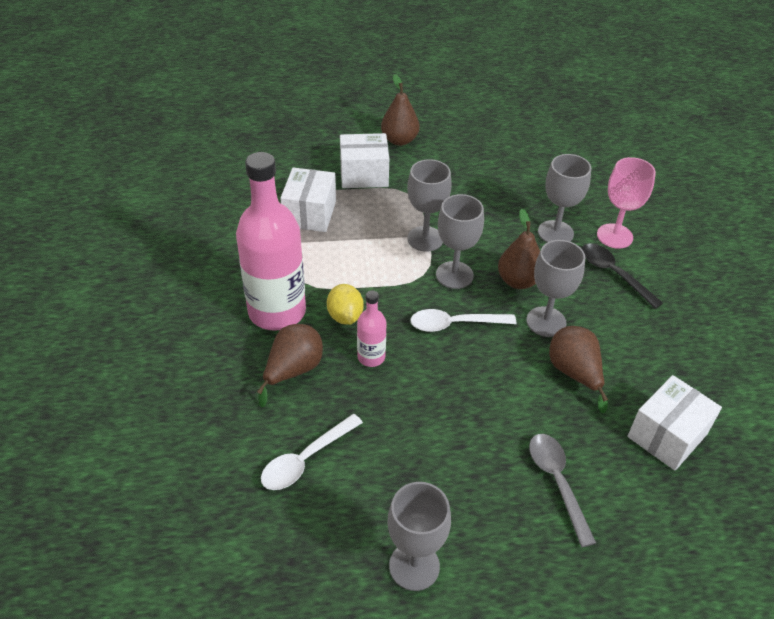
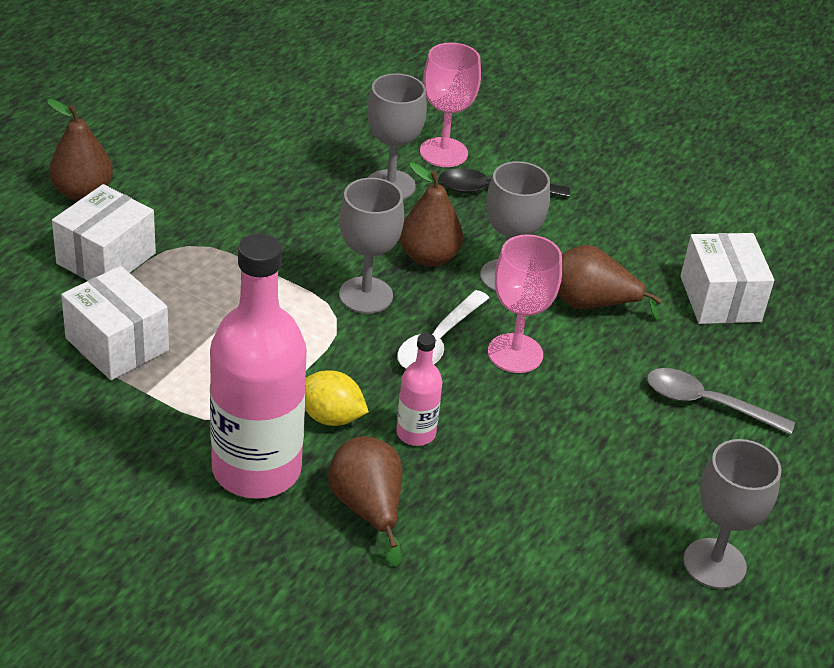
camera: 55 degrees left, 5 degrees down
(306, 459) = (508, 570): white spoon -> none
(425, 239) = (282, 280): grey goblet -> none
(486, 362) = (515, 353): none -> pink goblet

